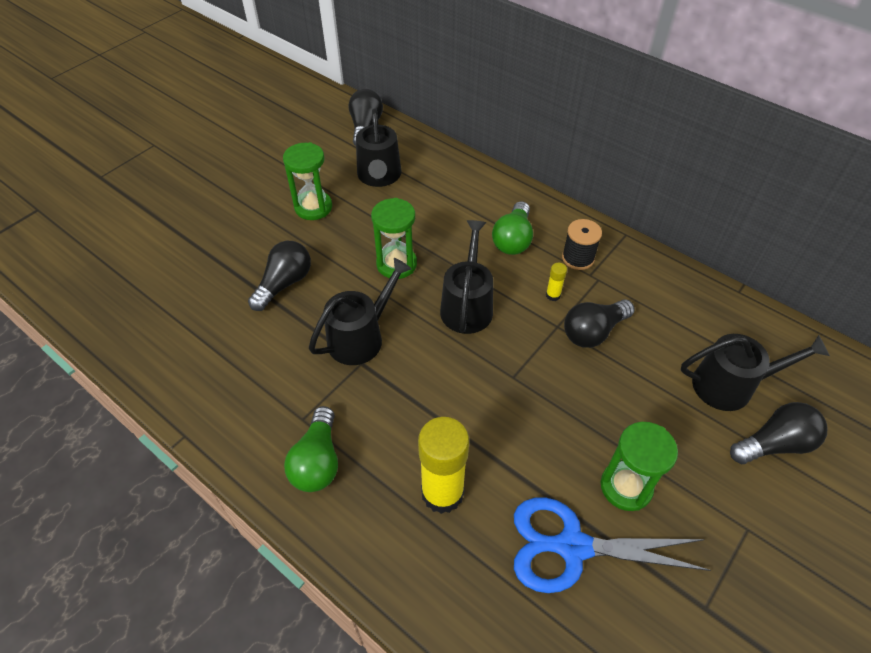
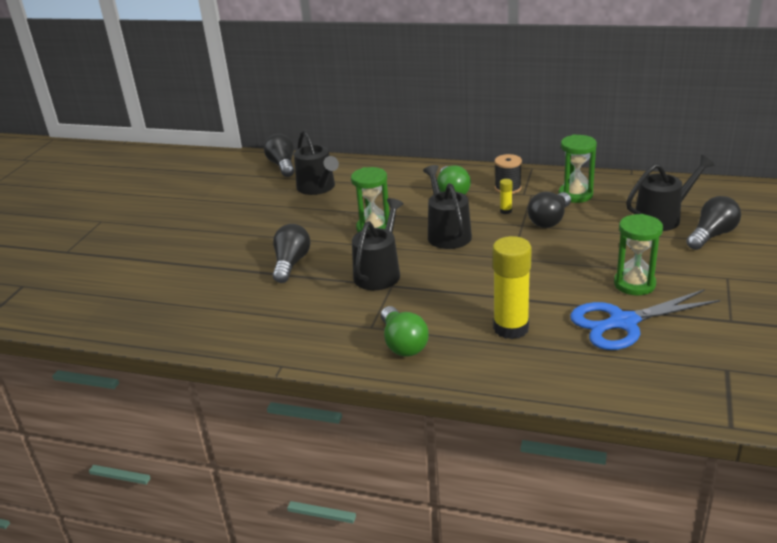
camera: 20 degrees left, 20 degrees down
(313, 207) = (278, 218): green hourglass -> green hourglass (575, 195)

